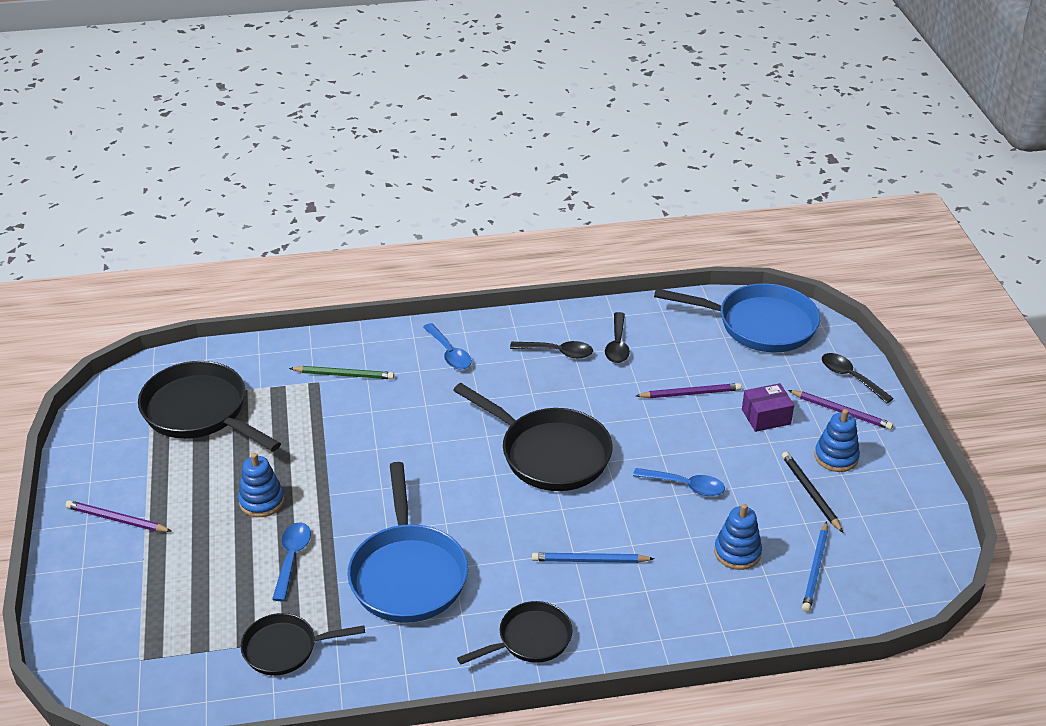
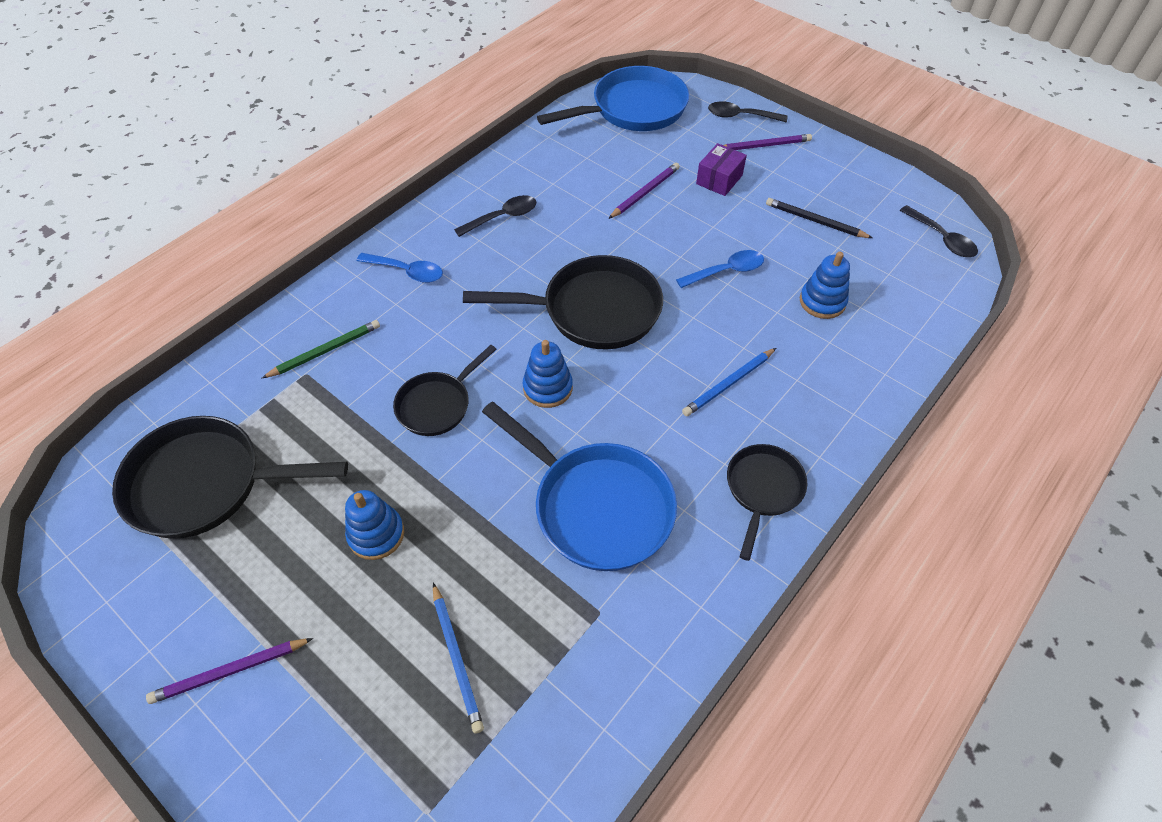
camera: 40 degrees left, 15 degrees up
(285, 648) = (566, 673): black pan -> black pan (437, 404)
(292, 558) = (471, 572): blue spoon -> none
(617, 345) = (544, 184): black spoon -> black spoon (942, 239)
(815, 569) = (886, 279): blue pencil -> blue pencil (457, 658)
(836, 457) = (799, 182): blue stacking toy -> blue stacking toy (547, 388)

